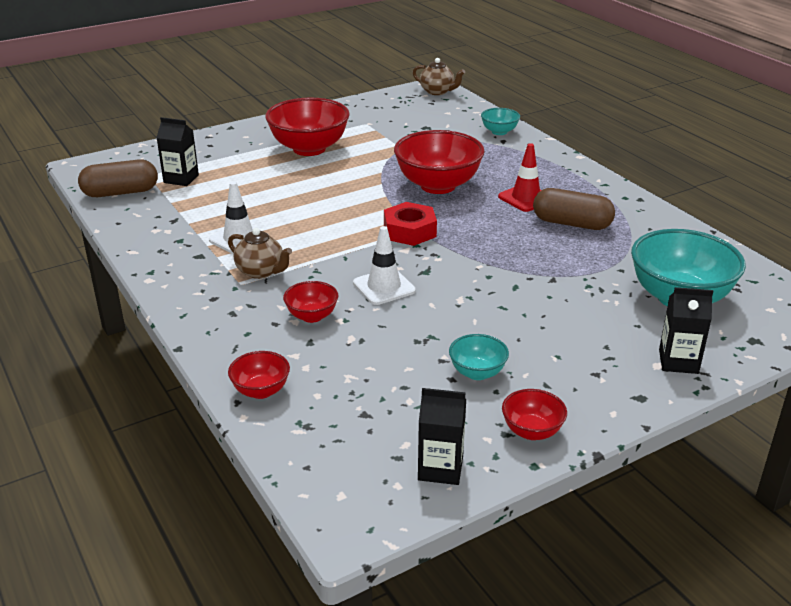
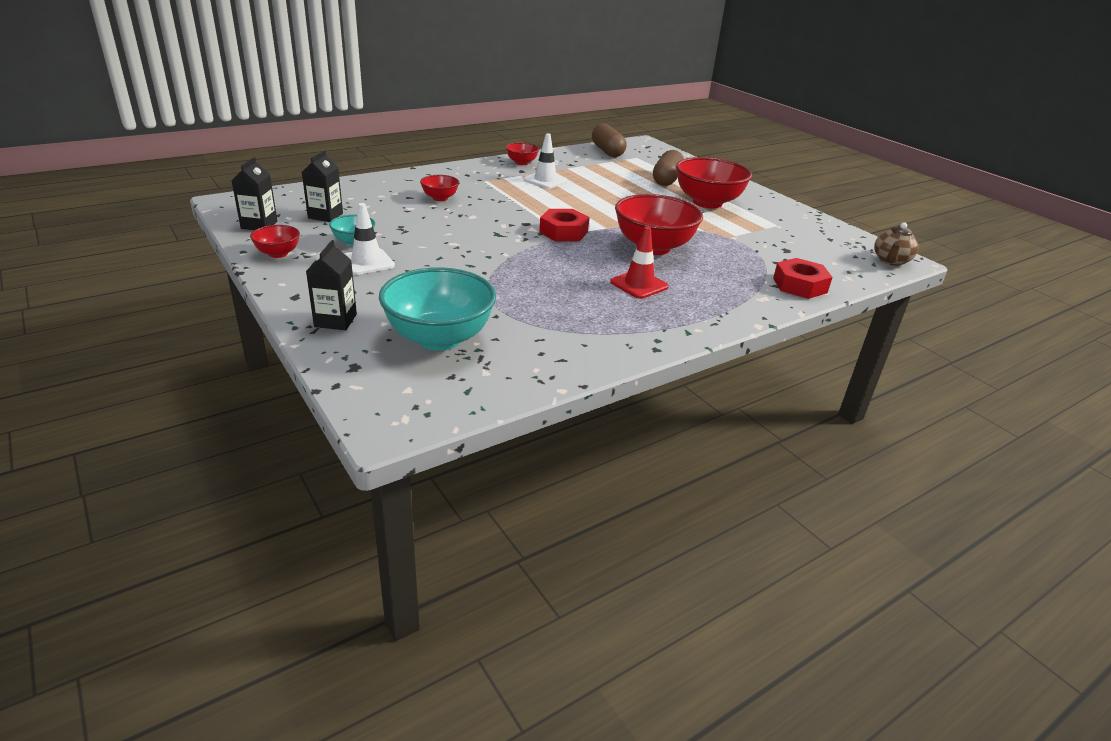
camera: 85 degrees right, 0 degrees up
(181, 179) = (634, 165): black carton -> black carton (325, 216)
(261, 271) = (500, 186): brown teapot -> none
(261, 391) = (361, 185): red bowl -> red bowl (521, 163)
(384, 287) = (475, 219): white traffic cone -> white traffic cone (367, 262)
(499, 132) = (800, 285): turquoise bowl -> red nut
(571, 223) = (588, 302): brown capsule -> brown capsule (666, 179)

